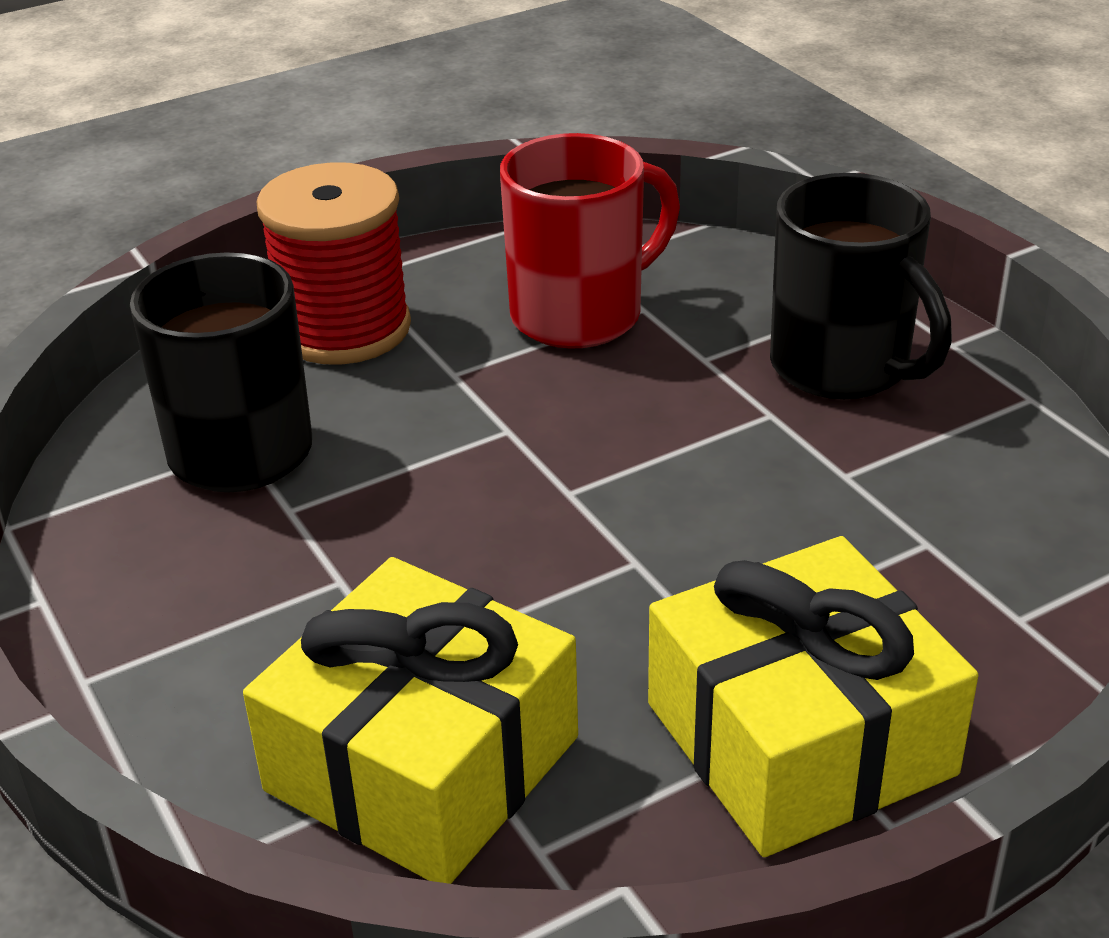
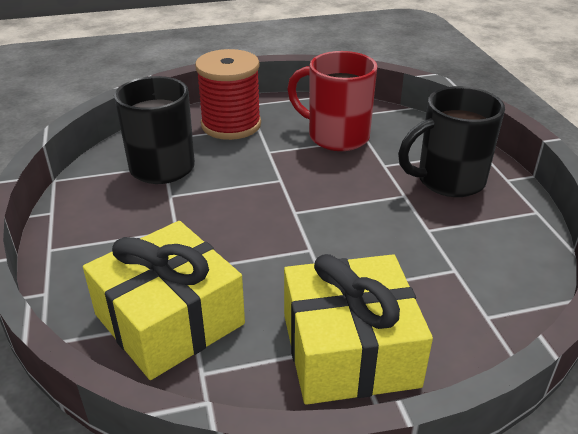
camera: 15 degrees right, 0 degrees up
(580, 315) = (336, 136): red mug -> red mug turned 135 degrees counterclockwise
(843, 368) = (448, 181): black mug -> black mug turned 90 degrees clockwise

